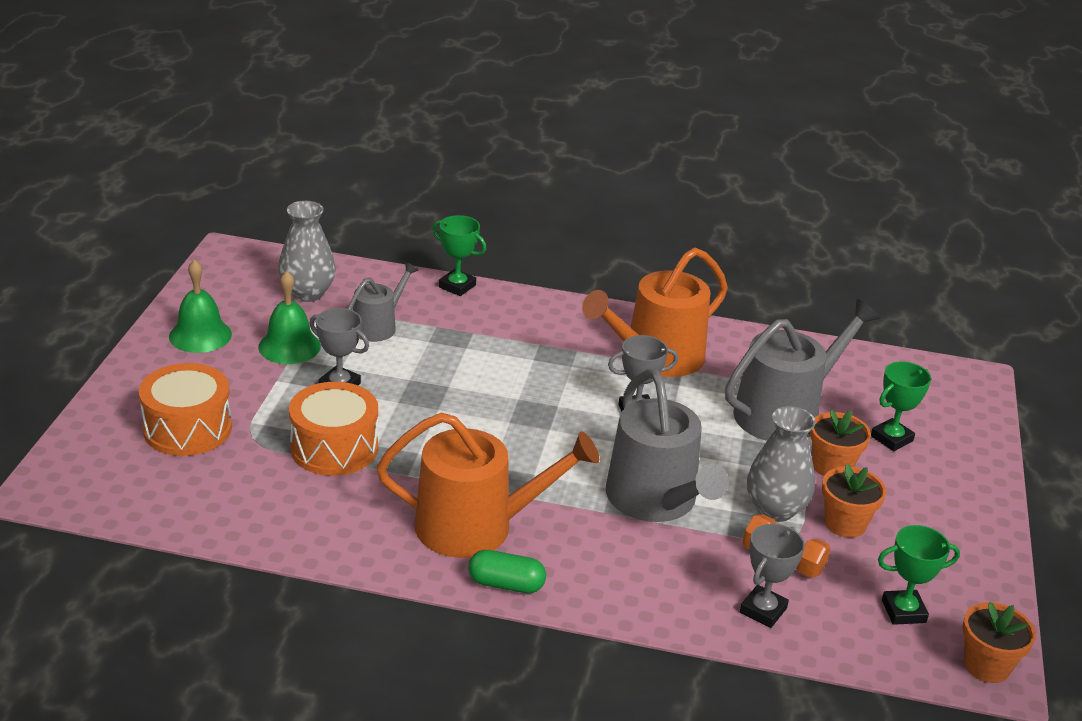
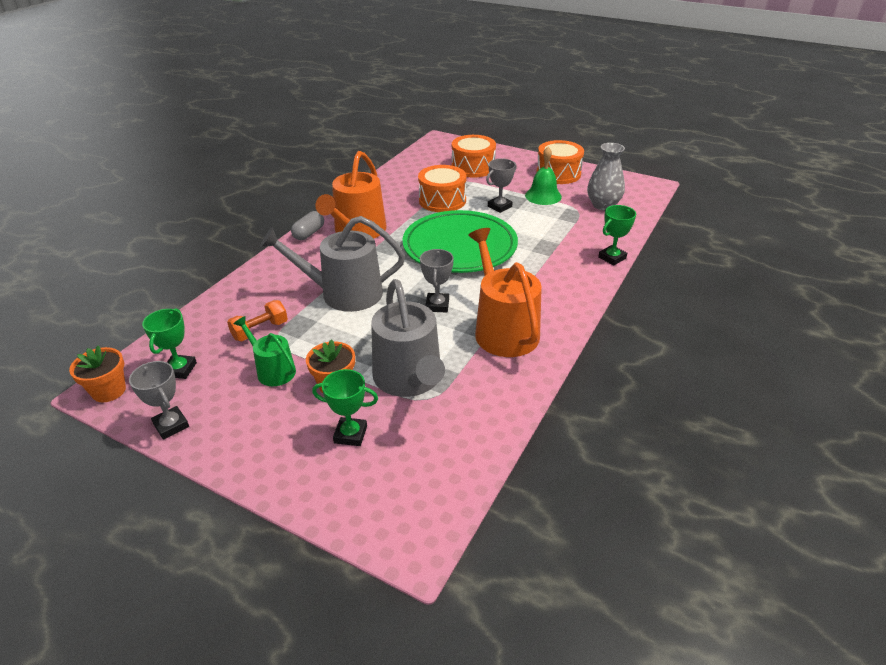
camera: 110 degrees right, 5 degrees up
(200, 335) = (558, 173): green bell -> orange drum
(378, 326) = (561, 224): grey watering can -> none
(481, 411) = (460, 247): none -> green plate
(506, 584) = (309, 233): green capsule -> grey capsule
(763, 610) = (227, 311): grey trophy -> grey trophy (171, 425)
(775, 509) = (307, 341): grey vase -> none
(845, 524) = (273, 370): orange flower pot -> green watering can
(891, 438) = (350, 434): green trophy -> green trophy turned 60 degrees counterclockwise

